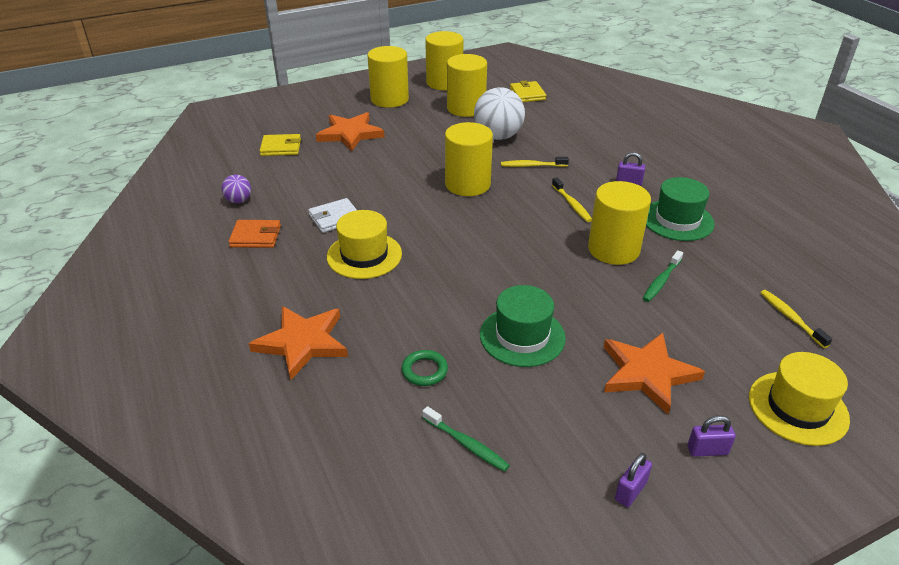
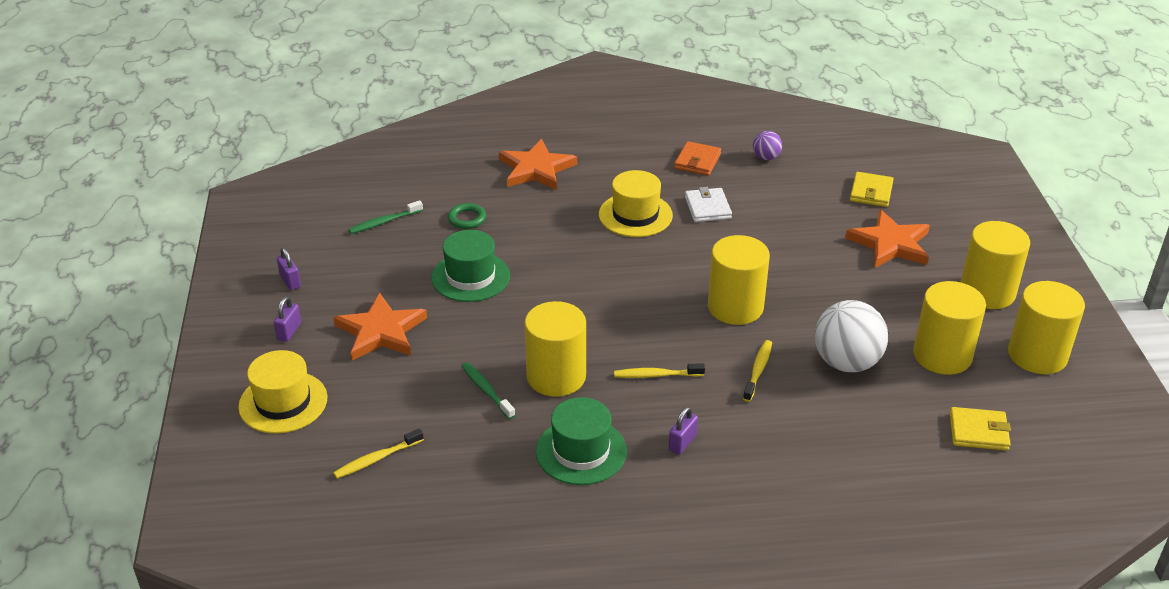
camera: 110 degrees right, 0 degrees up
(790, 318) = (376, 459): yellow toothbrush -> yellow toothbrush turned 150 degrees clockwise

